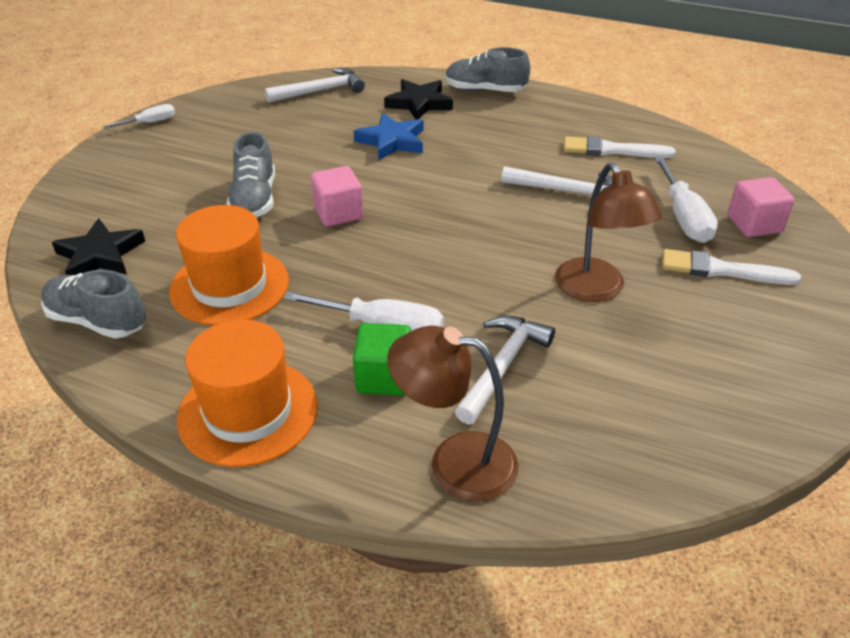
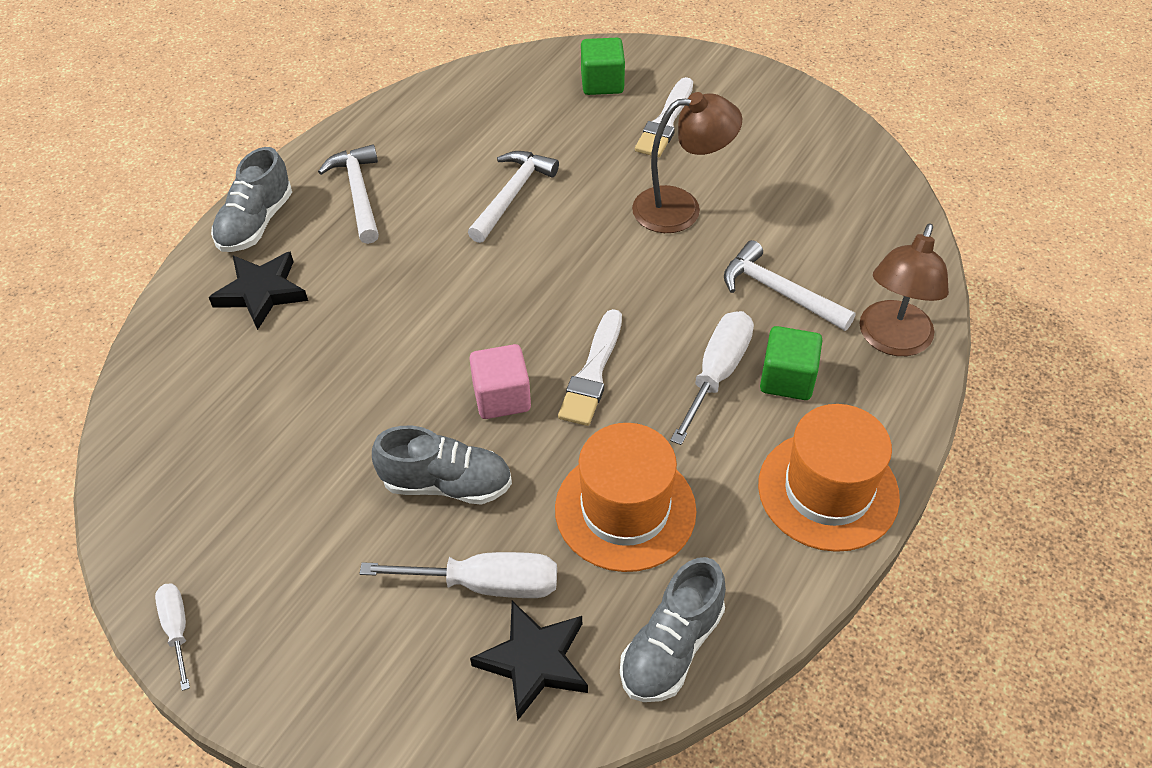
camera: 80 degrees left, 10 degrees up
(320, 91) = (172, 399): white hammer -> white hammer (358, 193)
(392, 141) = (351, 330): blue star -> none
(612, 150) = (441, 143): white brush -> white brush (592, 373)
(683, 217) = (579, 123): white screwdriver -> white screwdriver (486, 584)
(754, 224) = (602, 83): pink cube -> green cube

